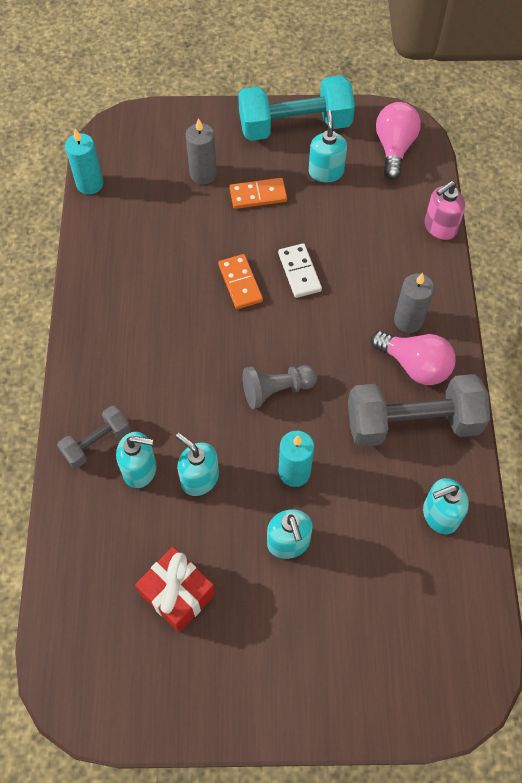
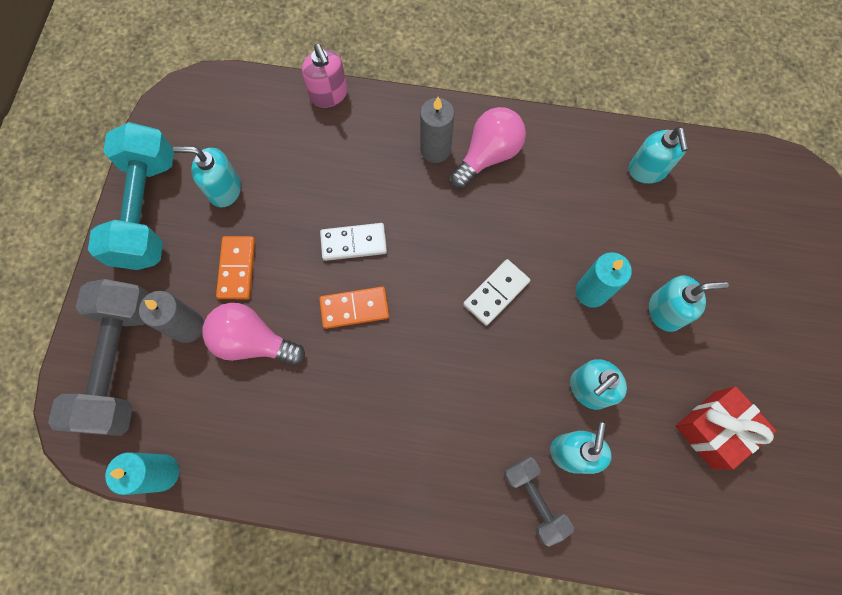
camera: 80 degrees left, 10 degrees up
(276, 390) = (496, 293): grey pawn -> white domino
(394, 148) = (212, 114): pink light bulb -> pink light bulb (253, 341)
(412, 423) = (550, 172): grey dumbbell -> grey dumbbell (120, 363)

